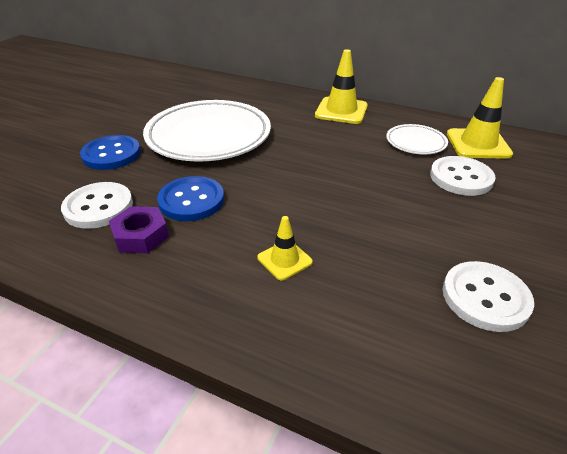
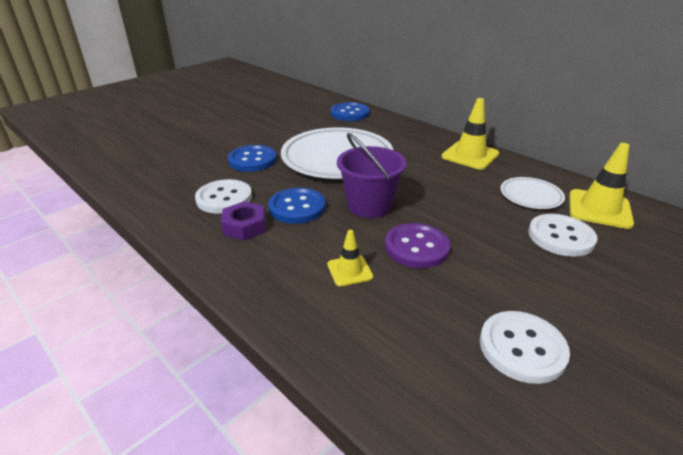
camera: 20 degrees right, 5 degrees down
(198, 83) = (350, 113): none -> blue button
(269, 182) = (369, 206): none -> purple bucket
(339, 218) = (416, 247): none -> purple button

